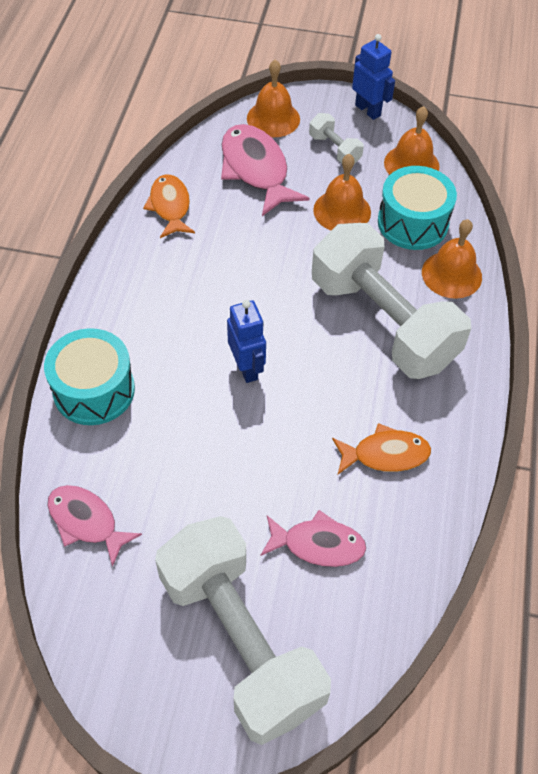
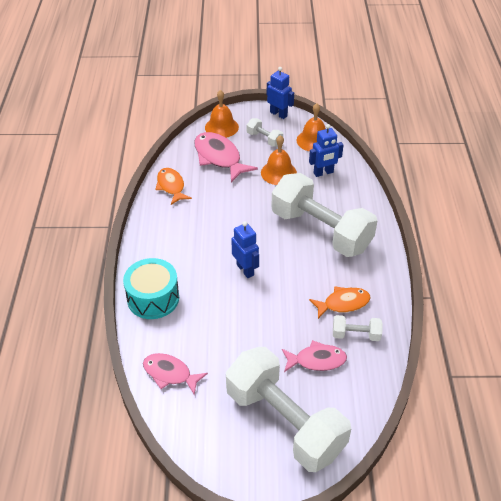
camera: 10 degrees left, 10 degrees down
(391, 512) = (356, 335): none -> white dumbbell
(413, 223) = (323, 173): turquoise drum -> blue robot
(451, 274) = (354, 198): orange bell -> none

